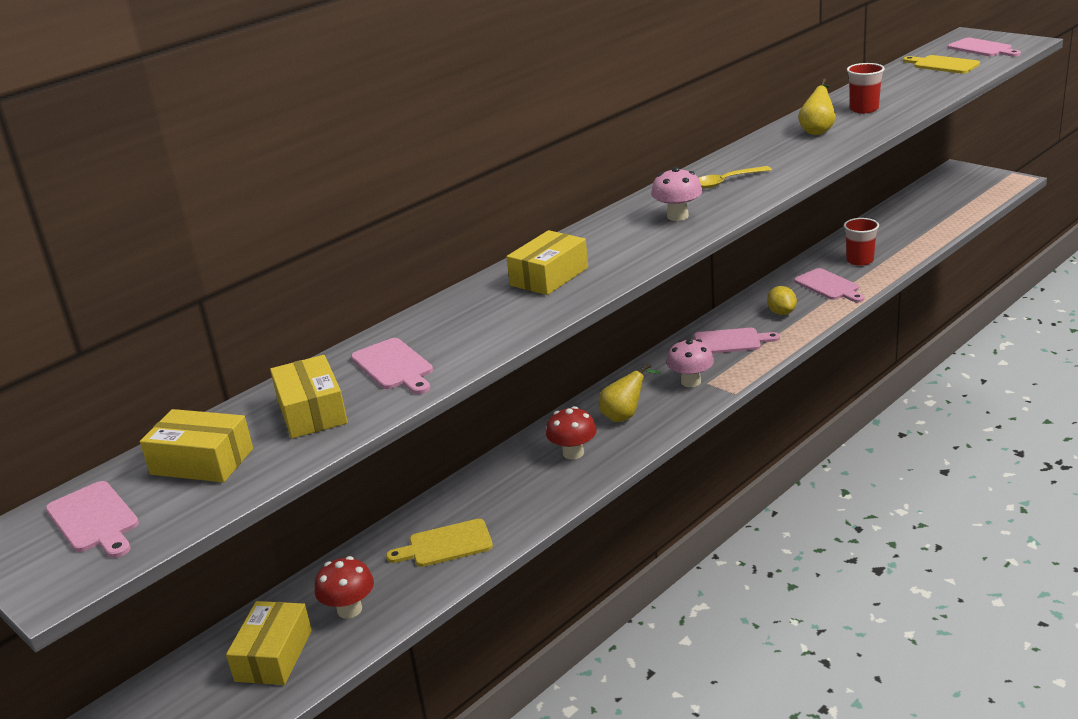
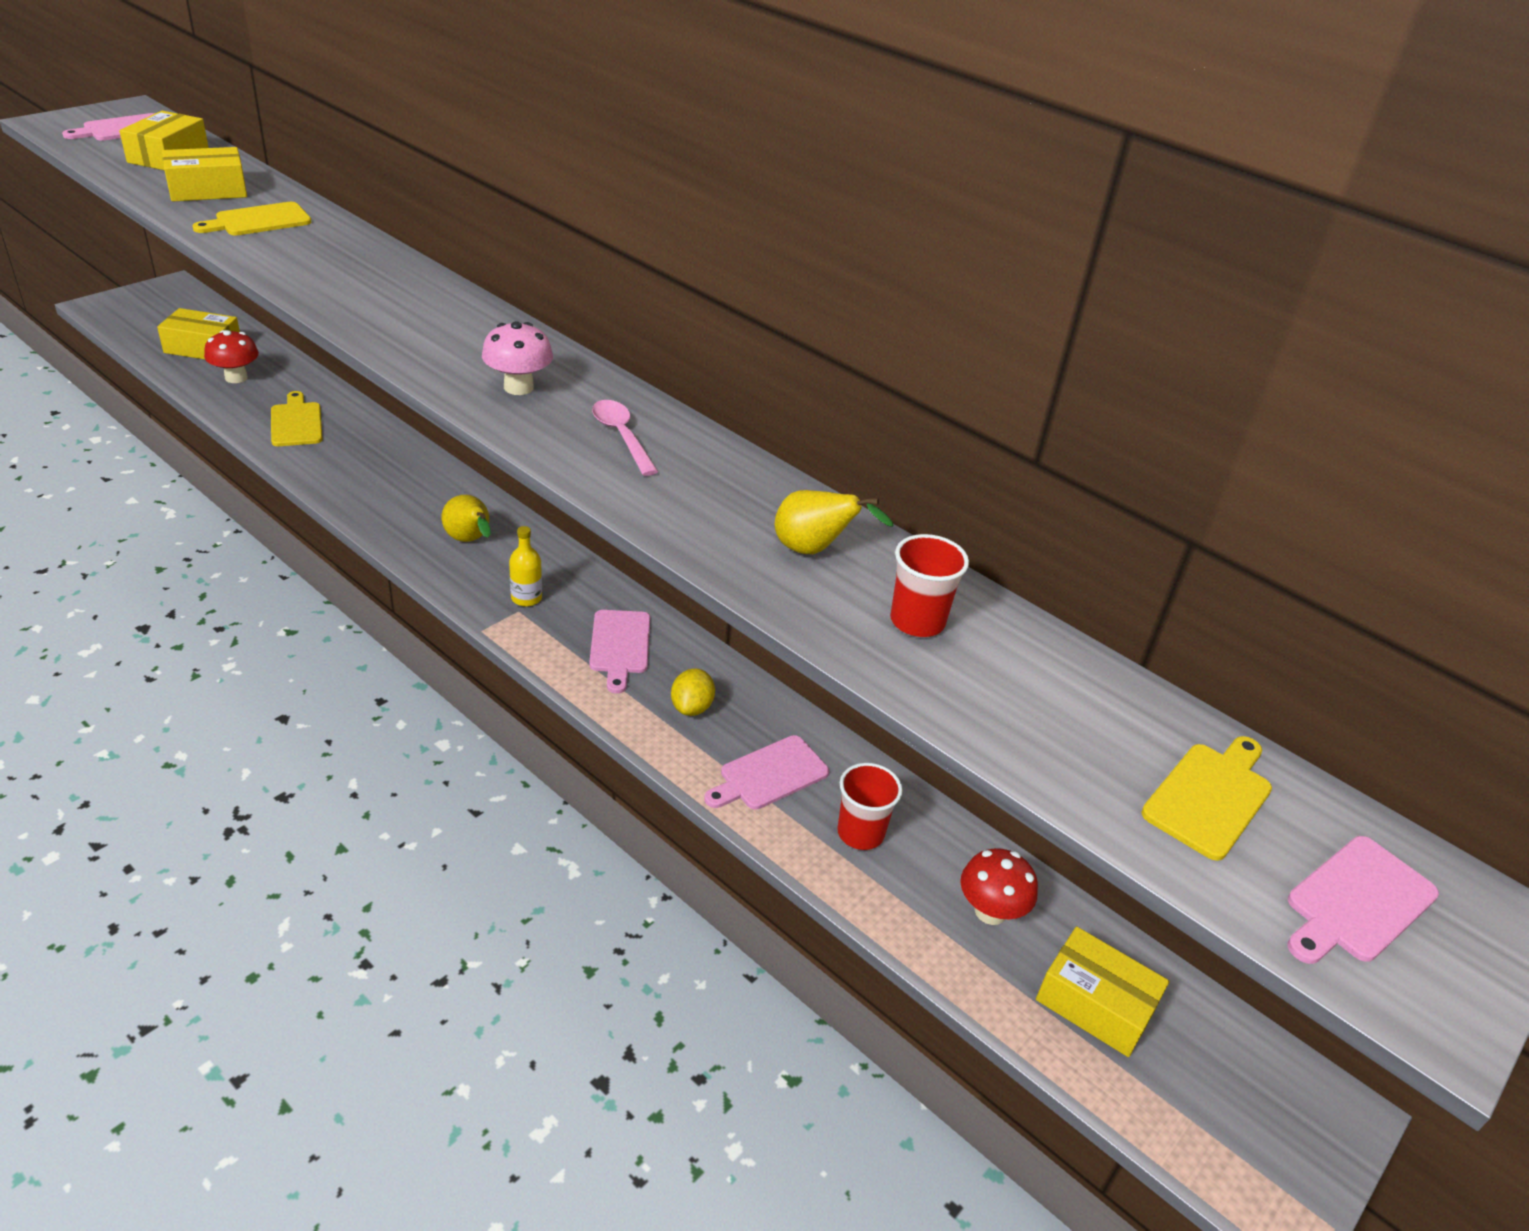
camera: 80 degrees right, 10 degrees up
(394, 366) = (258, 220): pink cutting board -> yellow cutting board
(549, 276) = (397, 298): yellow box -> yellow box (1095, 1004)
(573, 453) = (411, 500): red mushroom -> red mushroom (990, 911)
(691, 382) = (526, 598): pink mushroom -> yellow bottle
(726, 182) = (621, 437): yellow spoon -> pink spoon
(781, 312) = (692, 707): yellow lemon -> yellow lemon turned 60 degrees counterclockwise

